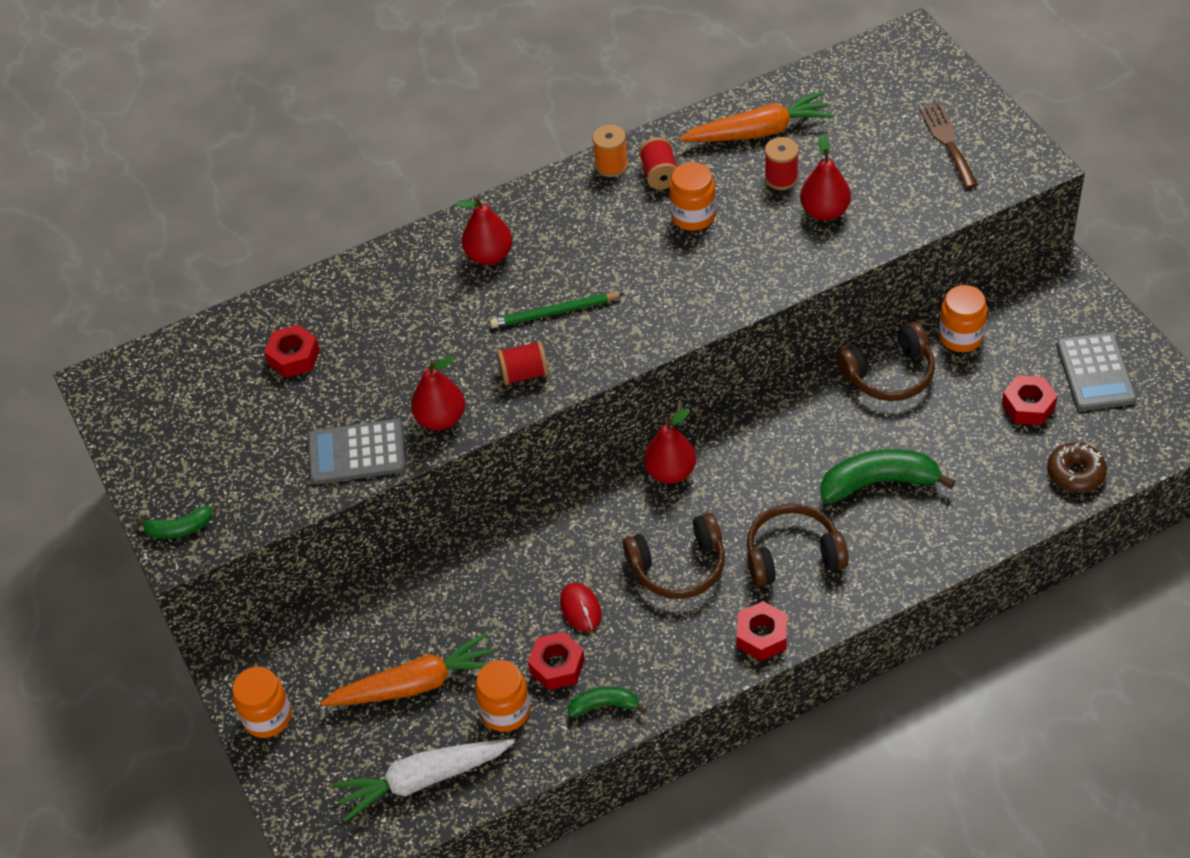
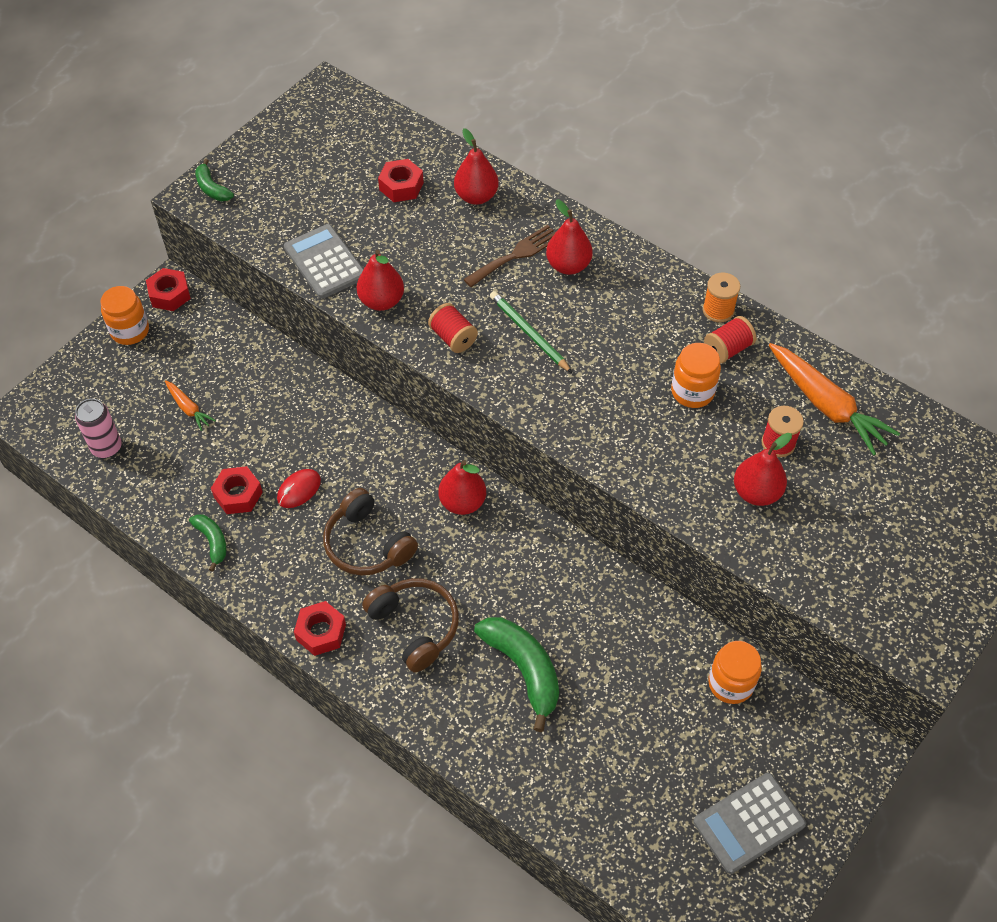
camera: 60 degrees right, 5 degrees up
(351, 299) = (476, 196): none -> red pear
(415, 684) = (188, 408): orange carrot -> orange carrot, size x0.51
(423, 780) = (106, 447): white carrot -> pink can
(505, 711) = (185, 476): orange jar -> none
(889, 374) = (653, 636): brown headphones -> none
(948, 142) = (910, 568): brown fork -> brown fork (516, 255)
(1028, 406) = (675, 772): red nut -> red nut (170, 294)
(1075, 473) = (612, 841): brown donut -> none

